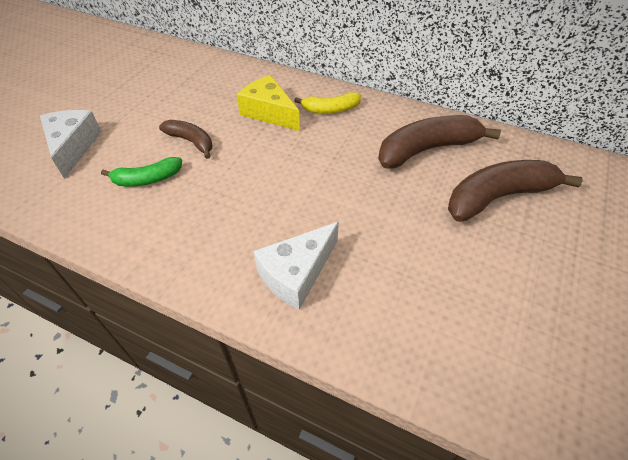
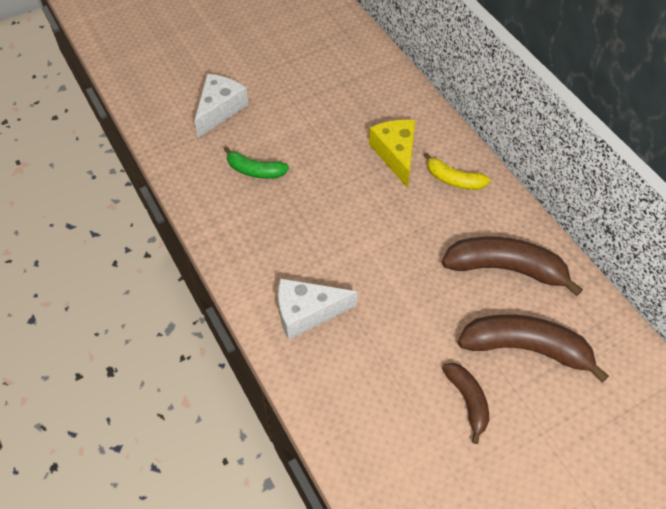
camera: 35 degrees right, 5 degrees up
(191, 141) = (310, 151): brown banana -> brown banana (468, 401)

